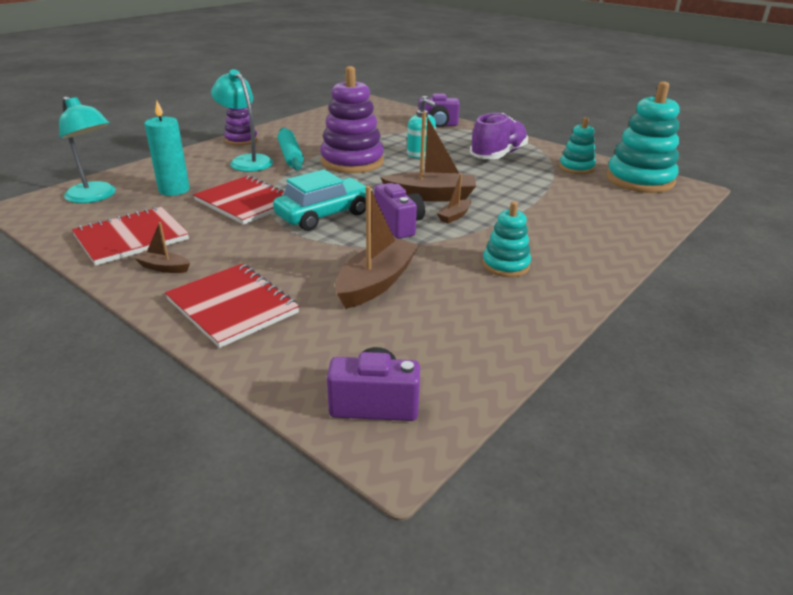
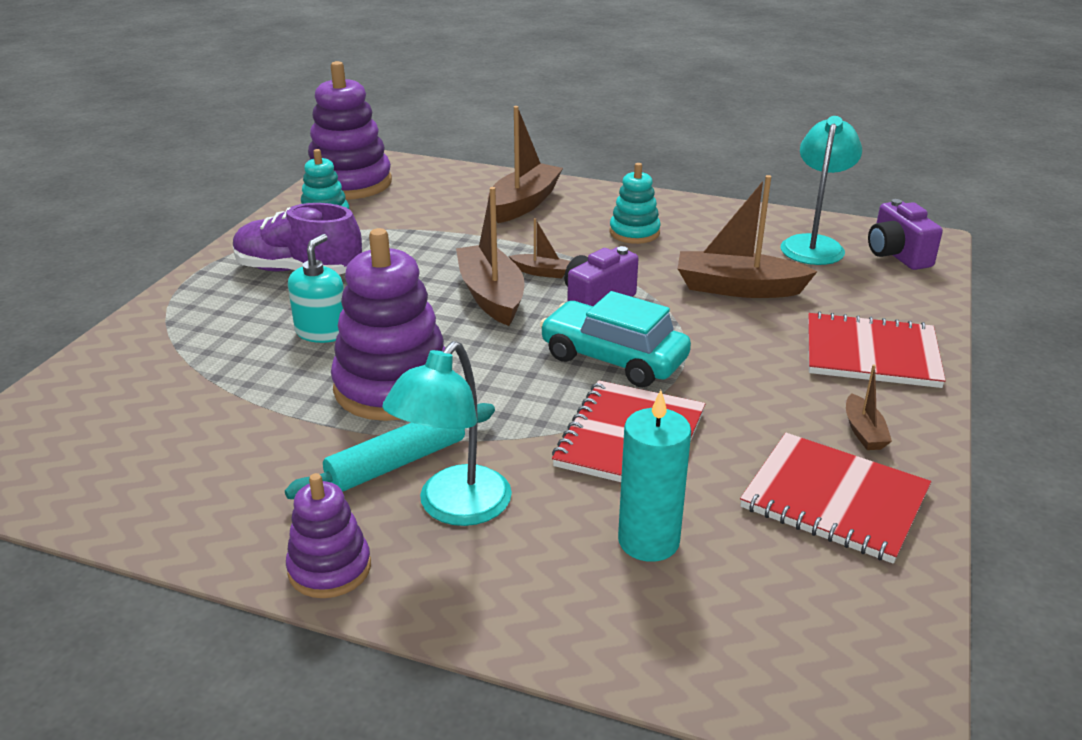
camera: 110 degrees left, 0 degrees up
(96, 197) = (758, 634): turquoise lamp -> turquoise lamp (814, 244)
(232, 306) = (871, 354): red notebook -> red notebook turned 75 degrees clockwise
(438, 125) = (147, 343): purple camera -> none
(584, 232) = (523, 203): none -> brown boat
(639, 180) = (350, 183): turquoise stacking toy -> purple stacking toy

